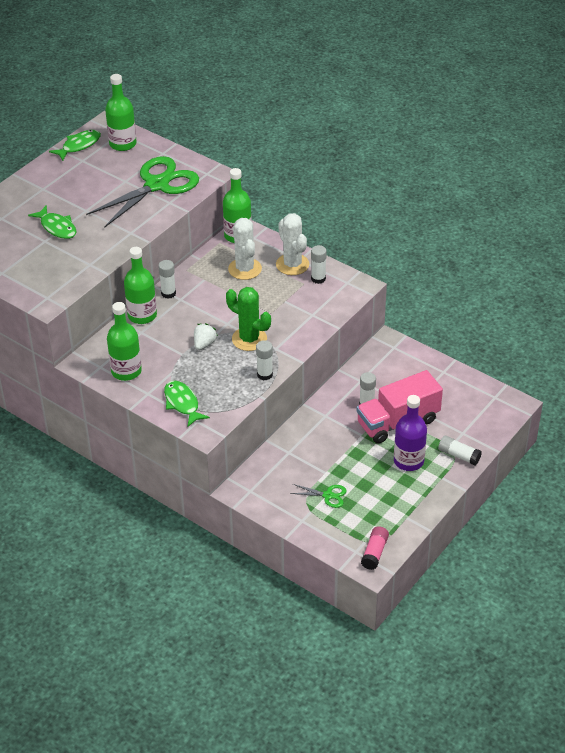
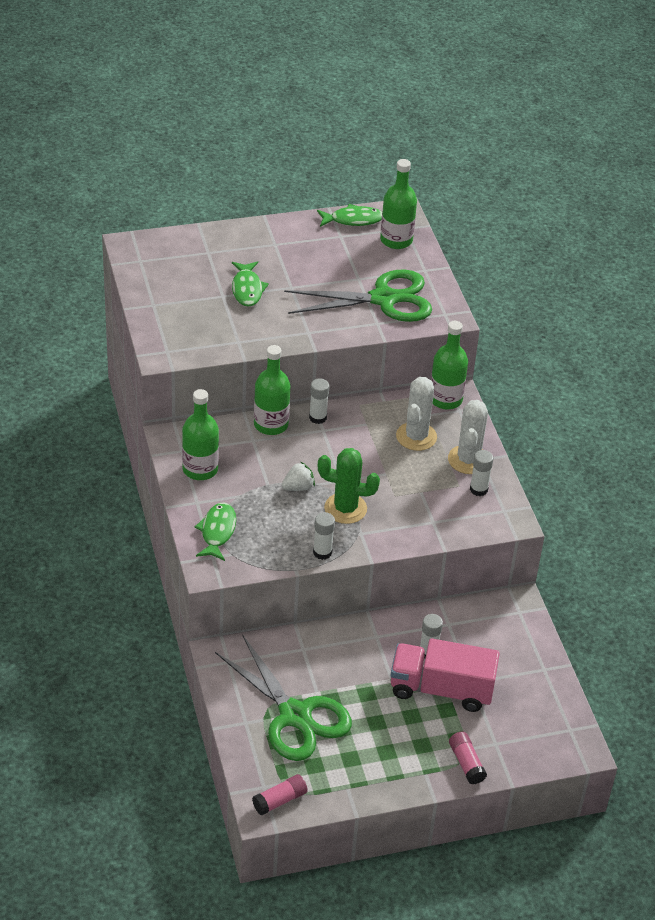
camera: 35 degrees right, 0 degrees up
(249, 339) = (345, 508): green cactus -> green cactus turned 60 degrees counterclockwise
(328, 495) = (295, 715): green scissors -> green scissors, size x2.42
(408, 461) = (409, 735): purple bottle -> none
(459, 455) = (466, 763): white glue stick -> pink glue stick

